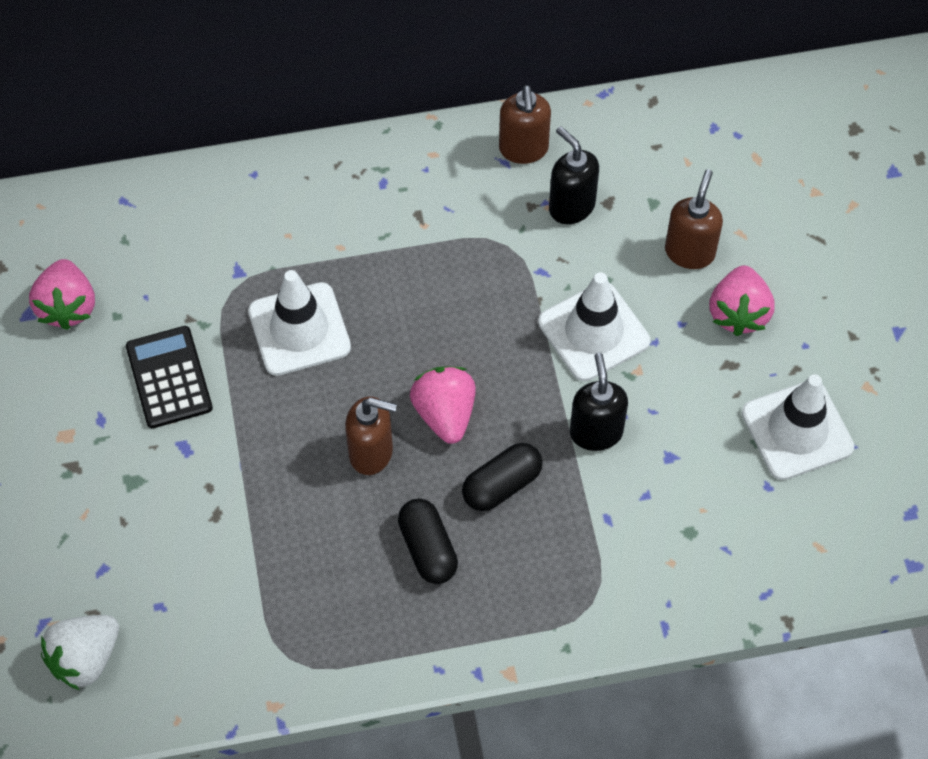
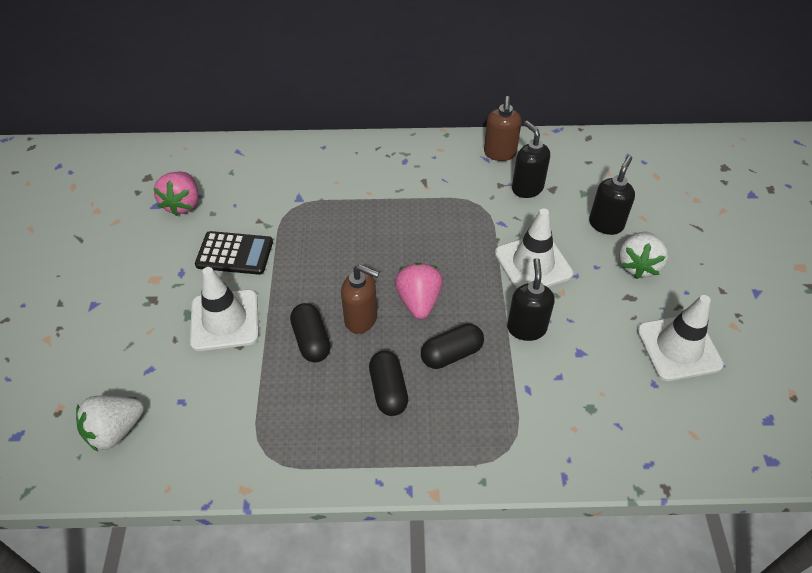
camera: 10 degrees right, 10 degrees down
(169, 378) = (234, 253): black calculator -> black calculator turned 105 degrees clockwise
(299, 329) = (330, 236): white traffic cone -> white traffic cone (225, 320)
(310, 494) = (311, 340): none -> black capsule
(689, 252) = (606, 224): brown soap dispenser -> black soap dispenser
(738, 313) = (638, 265): pink strawberry -> white strawberry

